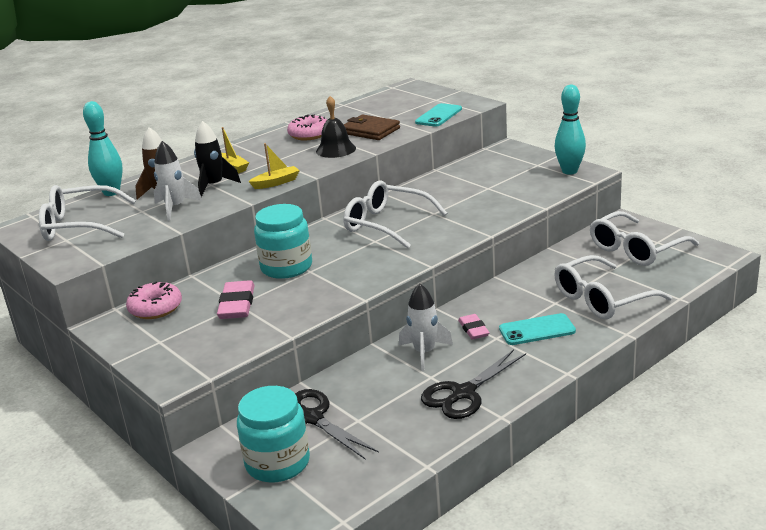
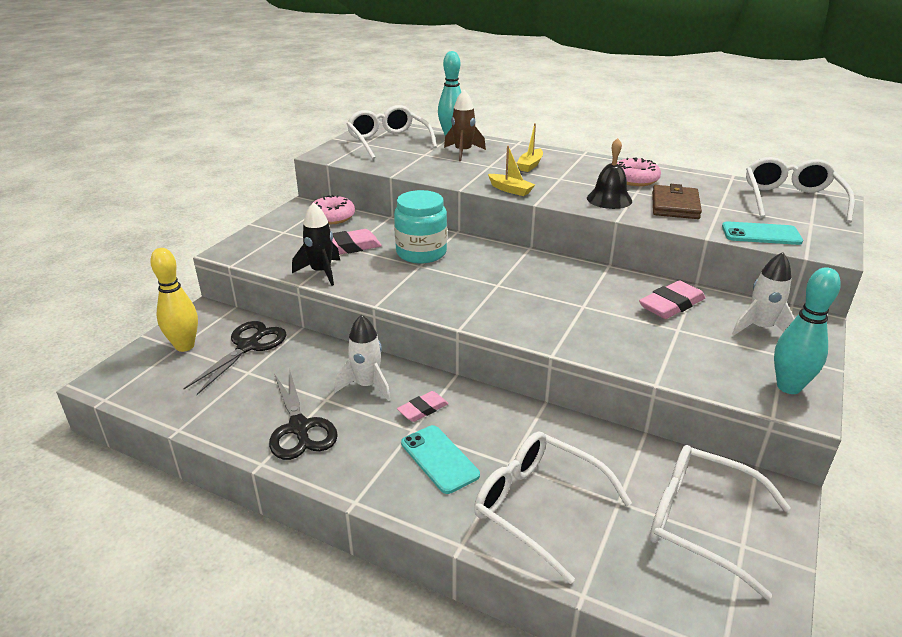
camera: 65 degrees right, 5 degrees up
(175, 208) = (435, 164): white rocket -> white rocket (760, 328)
(214, 186) = (487, 167): black rocket -> black rocket (321, 272)
(277, 463) = (185, 346): turquoise jar -> yellow bowling pin
(386, 224) = (537, 283): white glasses -> white glasses (791, 200)
(456, 183) = (671, 304): none -> pink eraser
(463, 393) = (299, 428): black scissors -> black scissors turned 135 degrees counterclockwise

